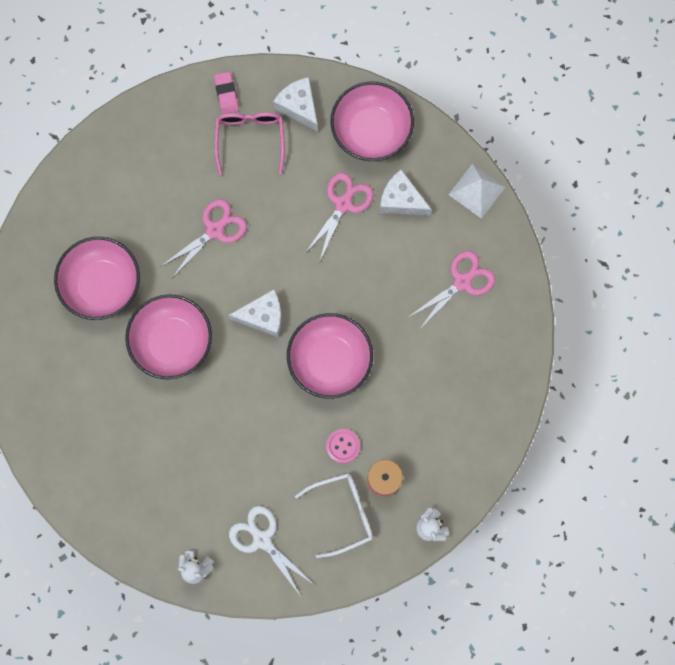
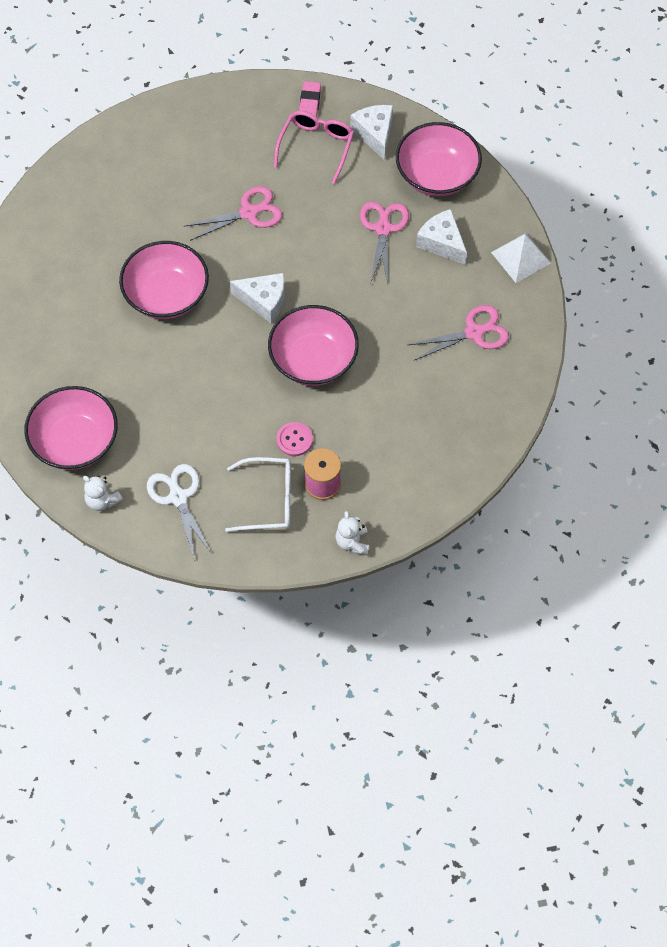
camera: 20 degrees right, 15 degrees down
(102, 285) = (121, 225): pink bowl -> pink bowl (75, 442)
(343, 204) = (383, 229): pink scissors -> pink scissors turned 45 degrees counterclockwise

